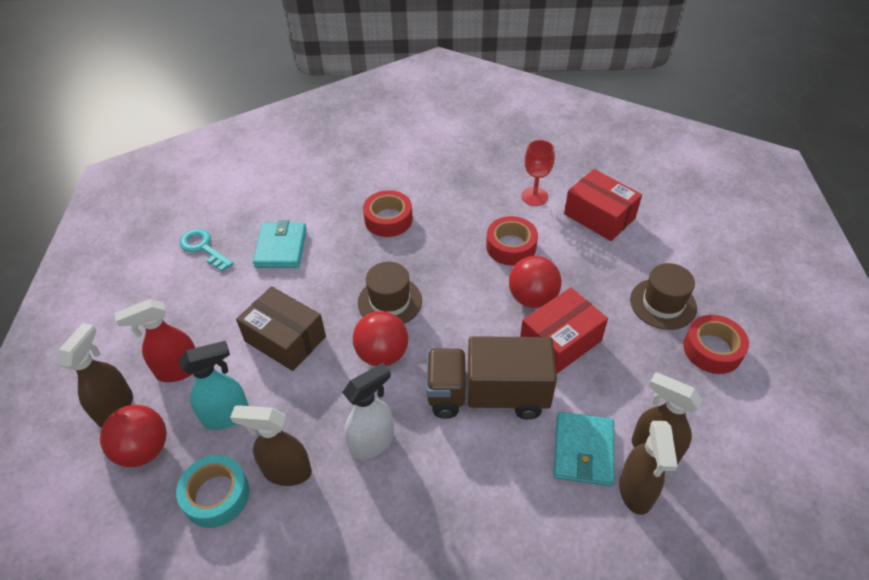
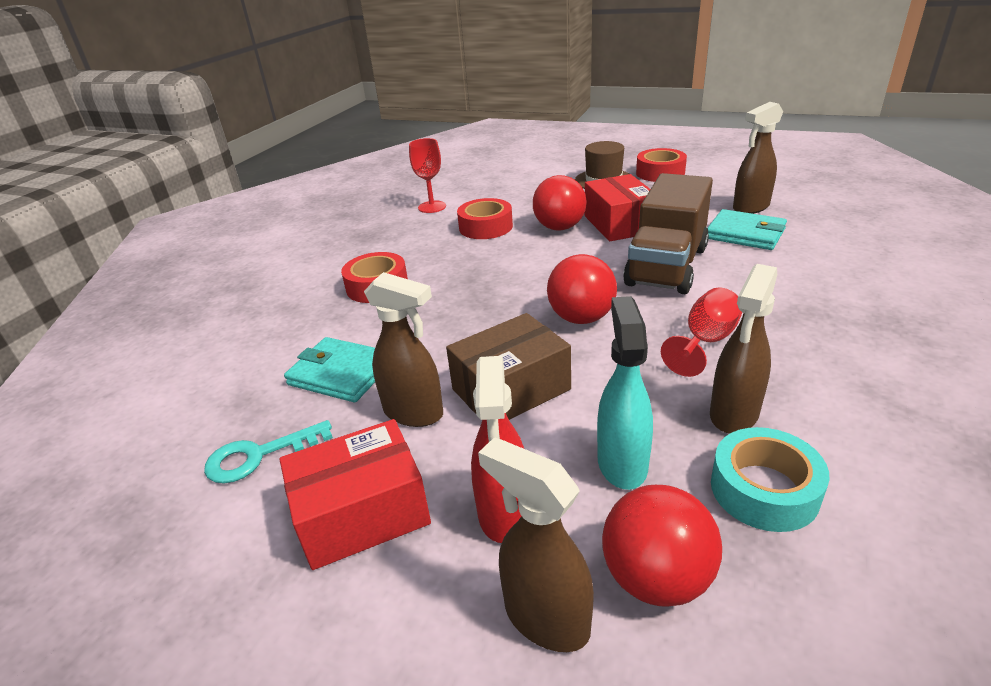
camera: 65 degrees left, 15 degrees down
(372, 442) = (705, 342): white spray bottle -> red goblet
(390, 301) = (505, 303): brown hat -> none
(599, 216) = (486, 186): red box -> red box (362, 513)
(636, 491) = (790, 221): brown spray bottle -> brown spray bottle (414, 413)

